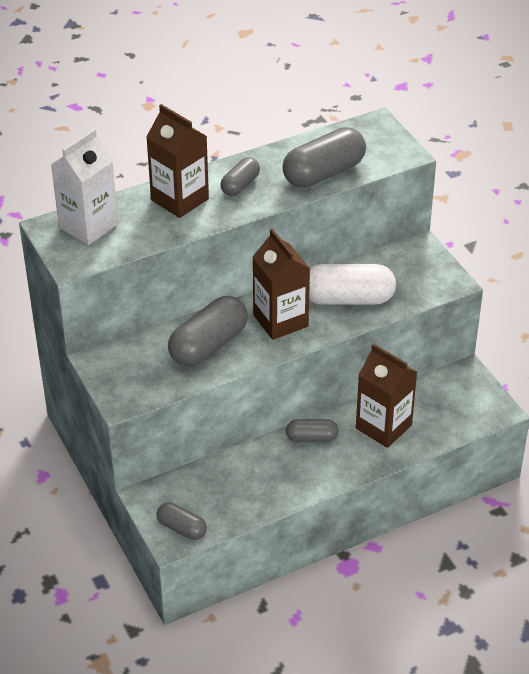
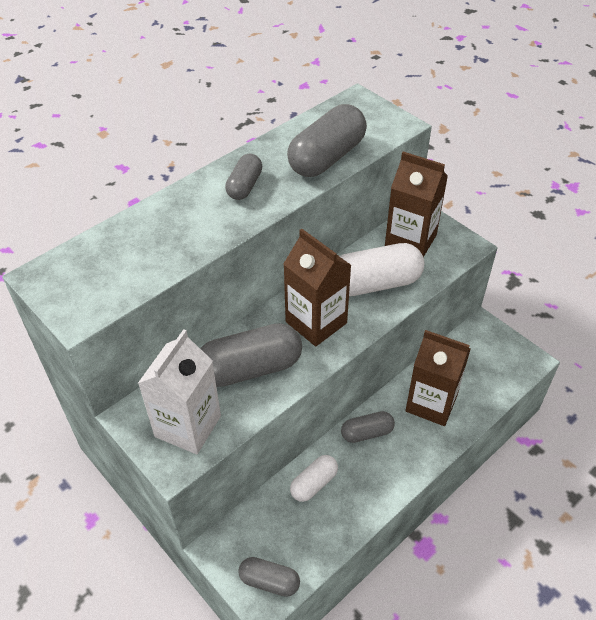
camera: 15 degrees left, 5 degrees up
(88, 226) = (87, 265): white carton -> white carton (188, 426)
(179, 199) = (184, 214): brown carton -> brown carton (410, 241)
(208, 345) = (250, 368): grey capsule -> grey capsule turned 45 degrees clockwise
(247, 467) = (314, 483): none -> white capsule

